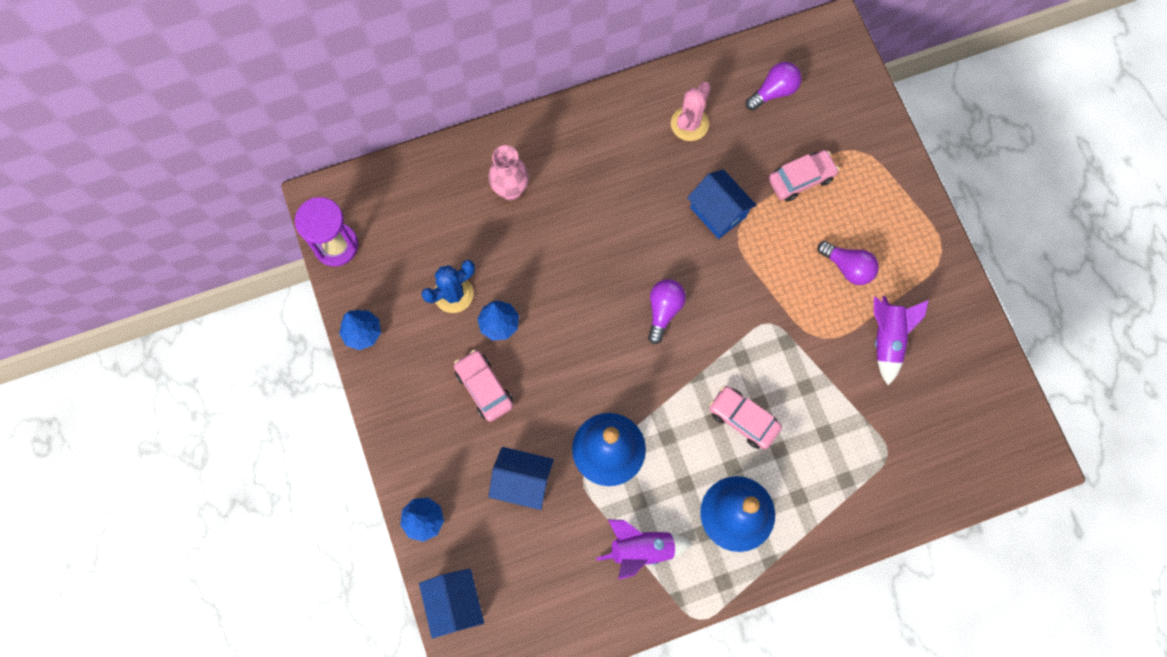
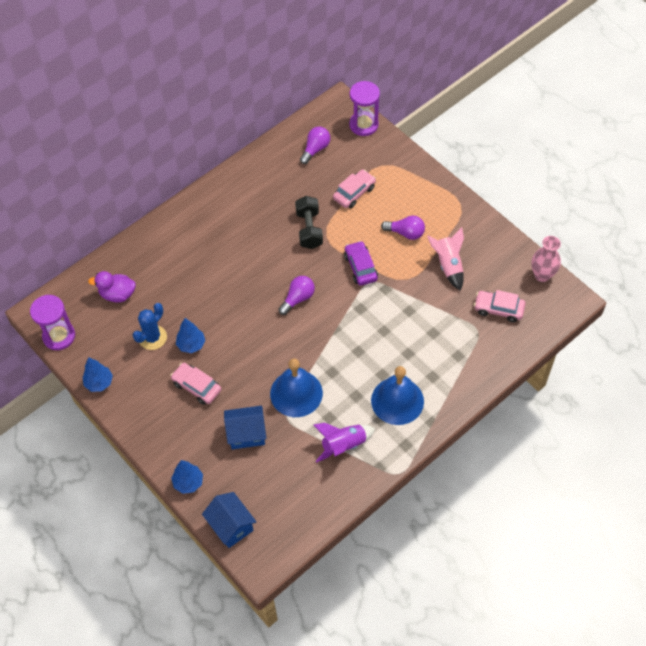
camera: 20 degrees left, 15 degrees down
(431, 213) = (117, 294): none -> purple duck
(510, 190) = (166, 262): pink vase -> pink vase (542, 275)
(663, 311) = (298, 299): purple light bulb -> purple light bulb turned 45 degrees clockwise
(689, 124) = (269, 185): pink cactus -> none
(718, 212) = (309, 229): blue house -> black dumbbell
(743, 419) = (377, 344): pink car -> pink car (498, 309)
(765, 296) = (360, 267): none -> purple car
(855, 77) = (363, 125): none -> purple hourglass
(887, 339) = (448, 265): purple rocket -> pink rocket

